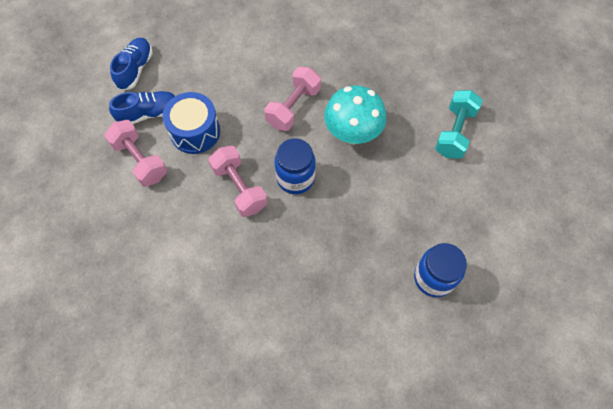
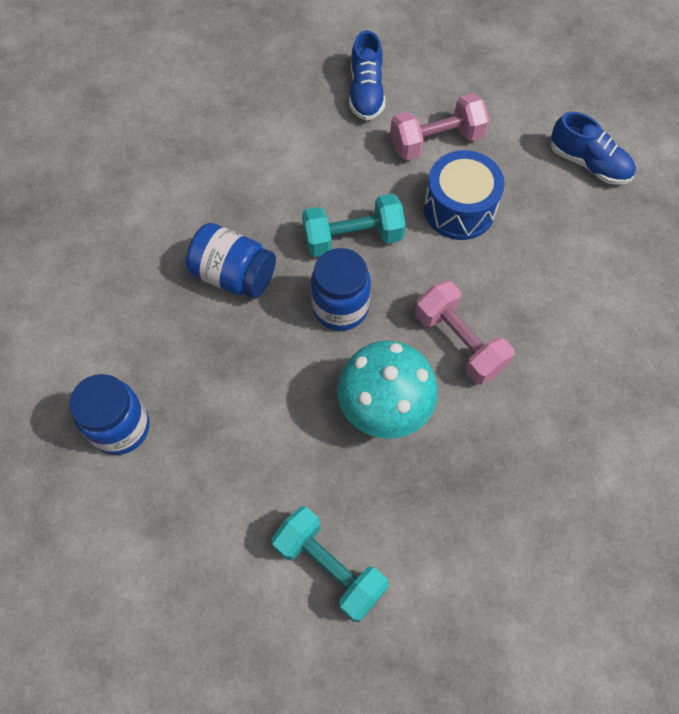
camera: 110 degrees right, 0 degrees up
(148, 113) = (507, 164): blue shoe -> blue shoe (366, 92)
(239, 188) = (353, 238): pink dumbbell -> turquoise dumbbell
(296, 253) = (234, 275): none -> blue jar

